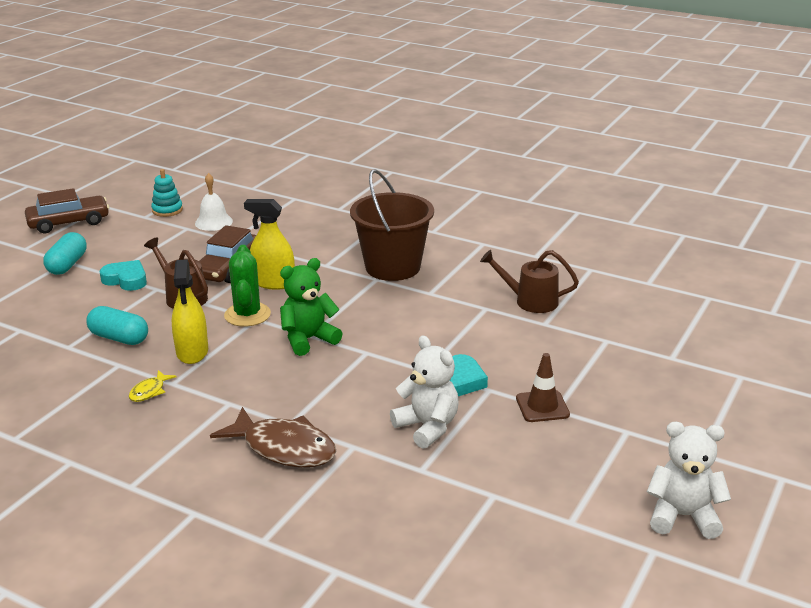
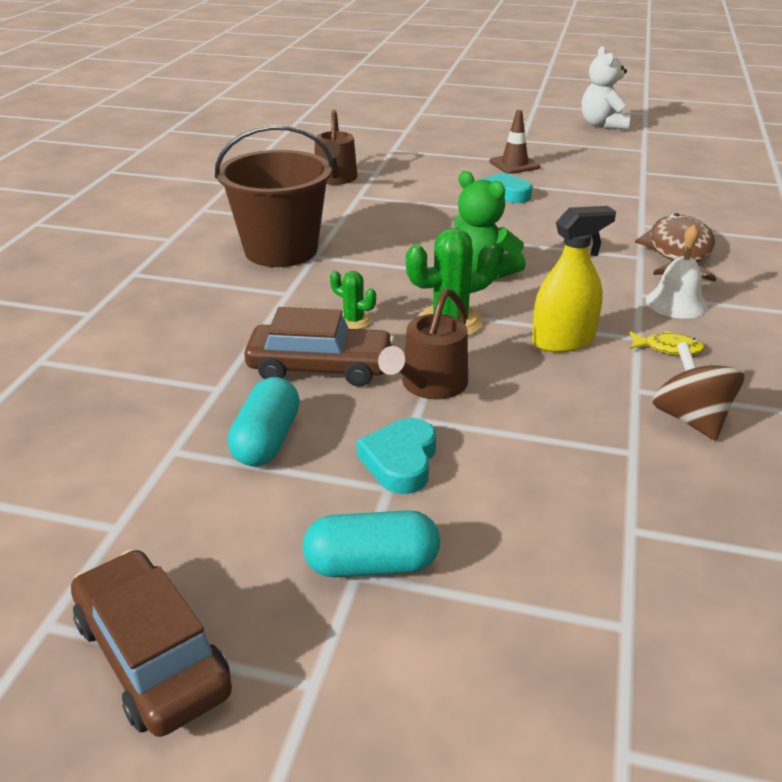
camera: 105 degrees left, 5 degrees up
(74, 374) = (690, 419): none -> brown spinning top
(119, 338) = (576, 409): turquoise capsule -> turquoise capsule (266, 440)
(167, 210) = (83, 502): turquoise stacking toy -> none
(213, 222) = (145, 424): white bell -> white bell (676, 303)
(273, 283) = (353, 321): yellow spray bottle -> green cactus
(427, 427) = (584, 200): white teddy bear -> none

